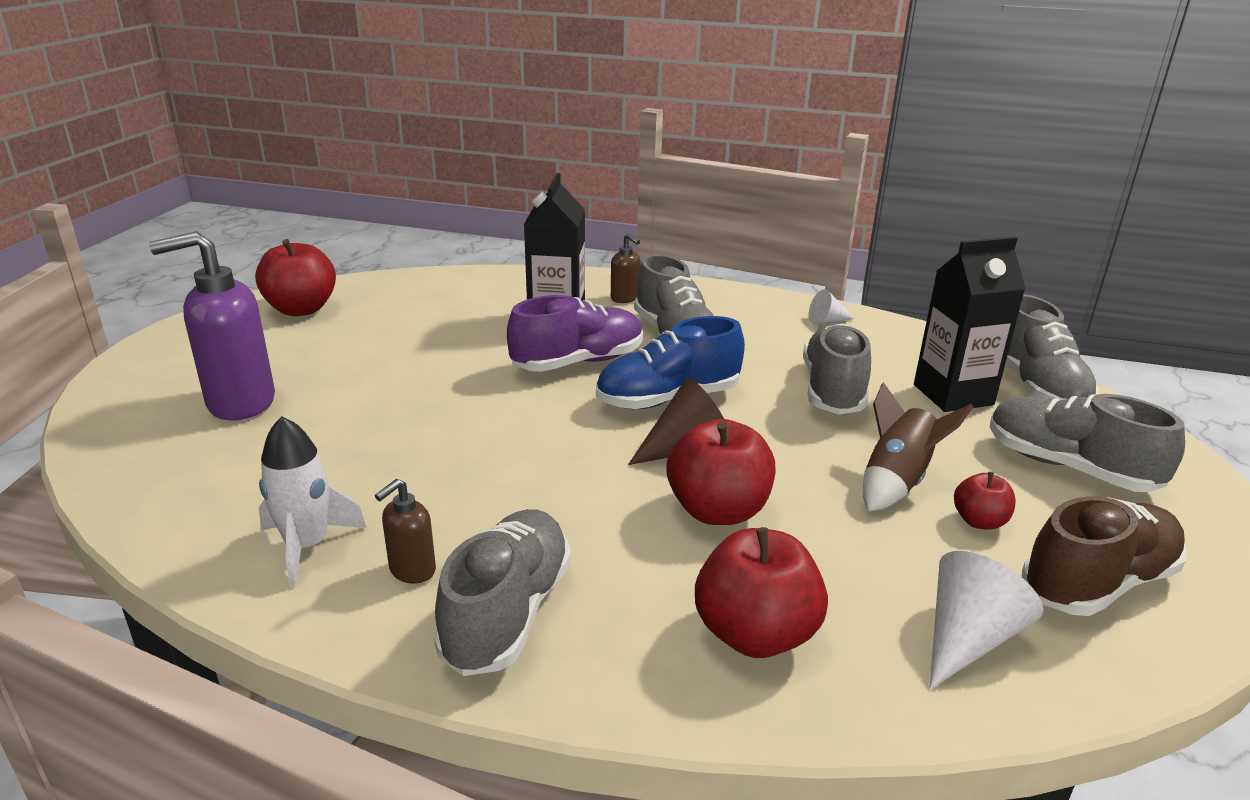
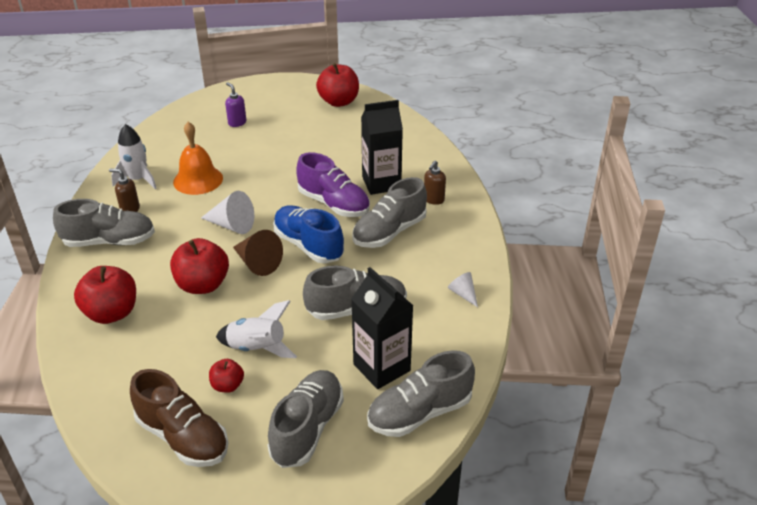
camera: 70 degrees right, 10 degrees up
(240, 403) = (237, 123): purple soap dispenser -> purple soap dispenser, size x0.49
(387, 471) = (198, 180): none -> orange bell
(896, 481) = (257, 348): brown rocket -> white rocket
(967, 638) = (124, 384): white cone -> white cone (232, 225)

